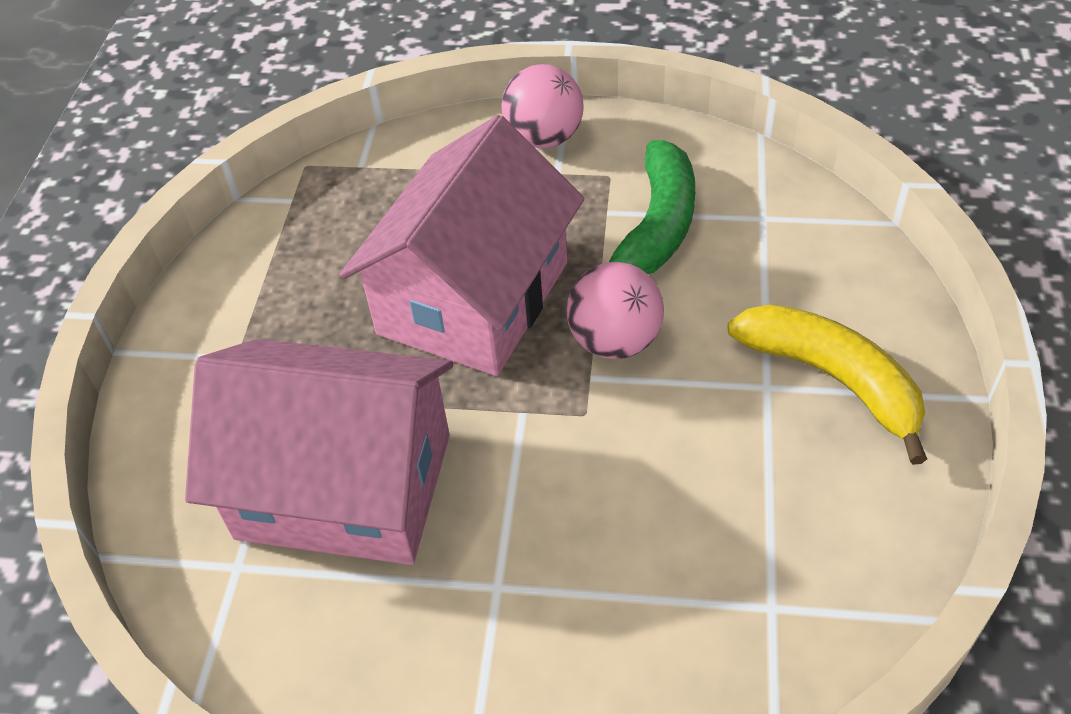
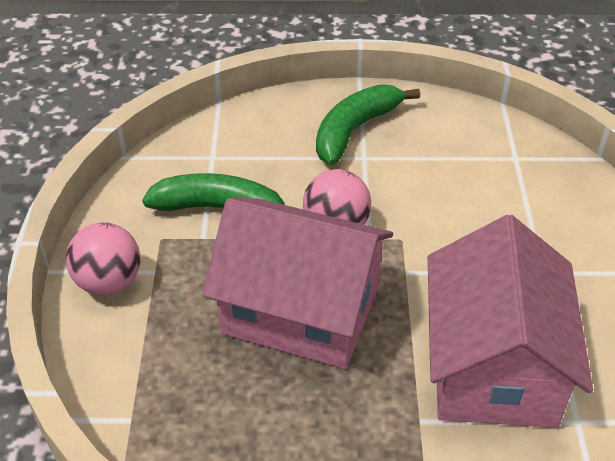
camera: 100 degrees left, 5 degrees down
(833, 379) = (354, 130): yellow banana -> green banana

